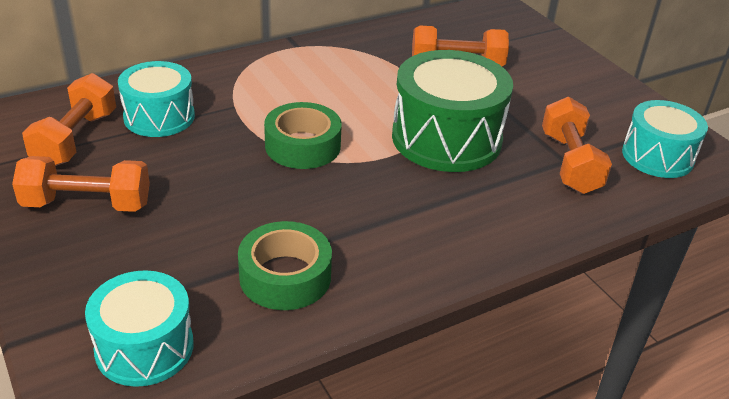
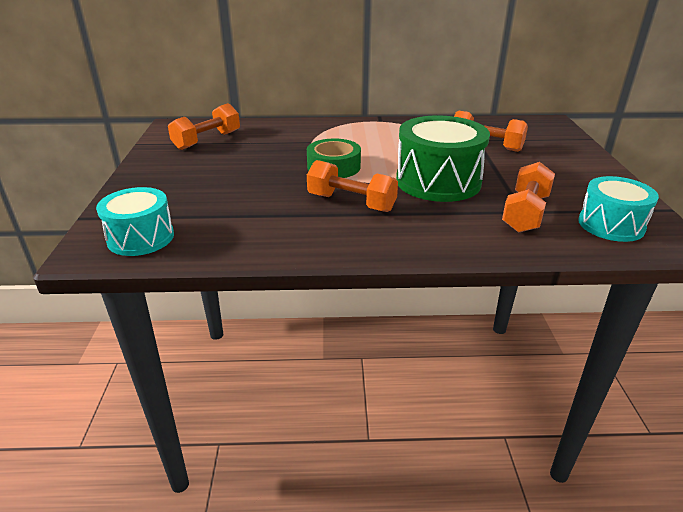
camera: 30 degrees right, 5 degrees down
(87, 204) = (182, 168): orange dumbbell -> orange dumbbell (351, 203)
(159, 117) = (262, 139): turquoise drum -> none
(285, 276) = (255, 226): green tape -> none

